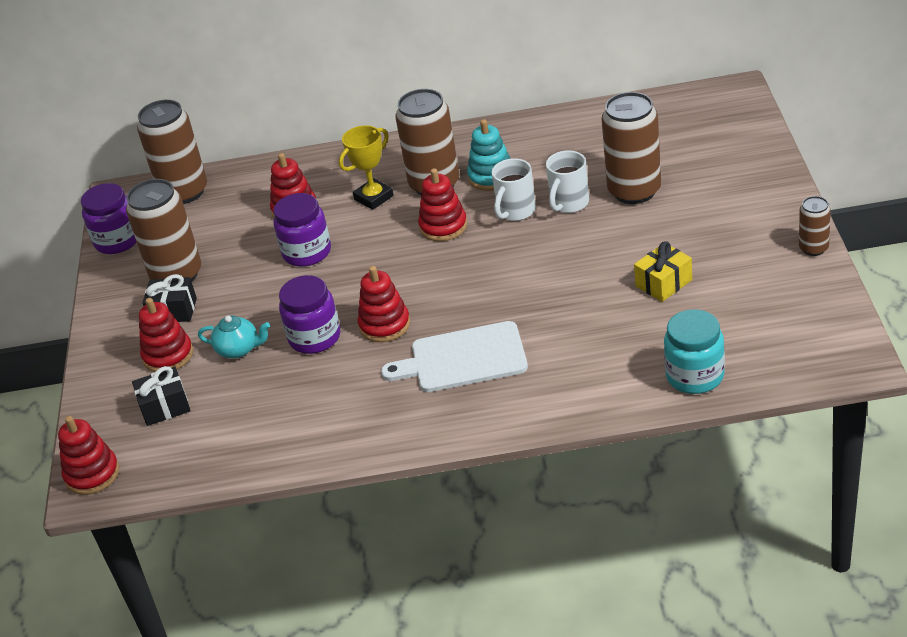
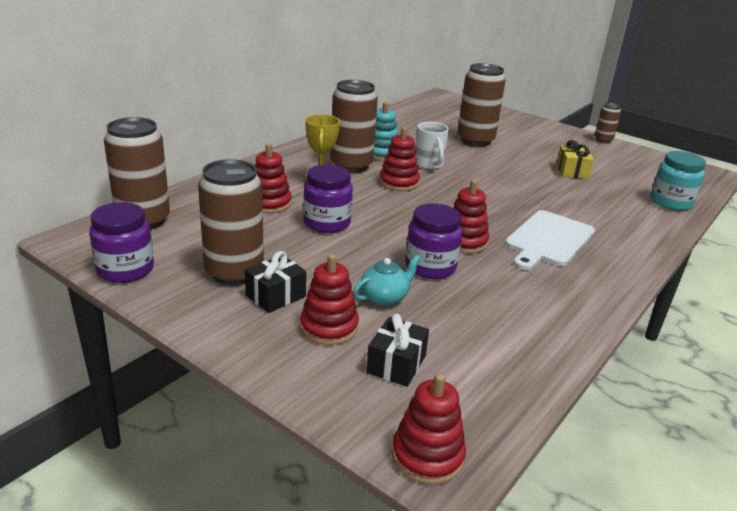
camera: 55 degrees left, 10 degrees down
(568, 203) = (452, 153): white mug -> none

